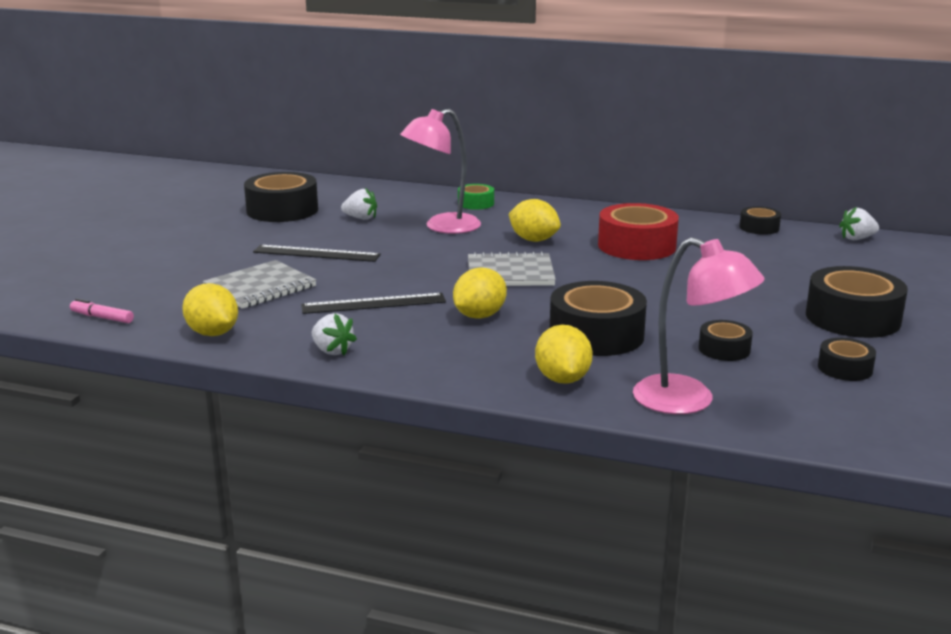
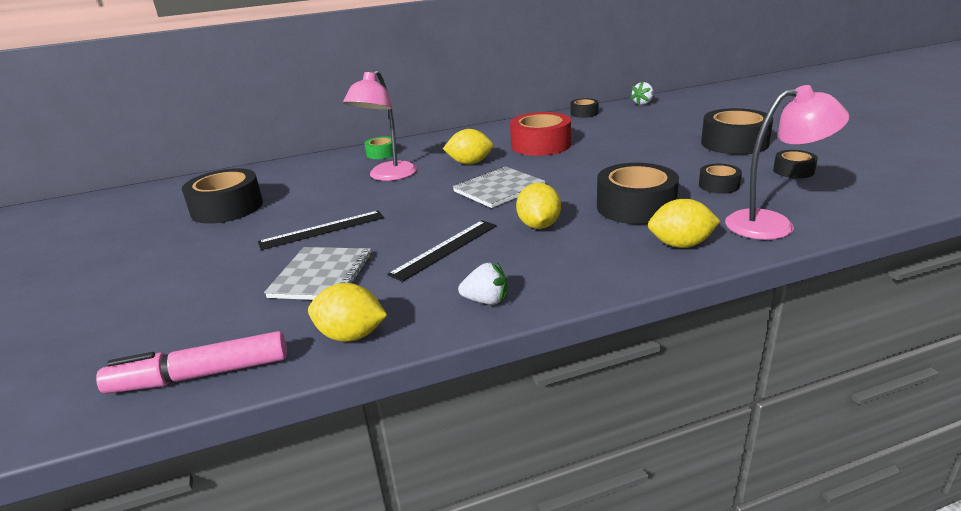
camera: 35 degrees left, 5 degrees up
(102, 318) = (201, 375): pink marker -> pink marker, size x1.96
(361, 218) = (310, 191): white strawberry -> none
(562, 379) = (680, 245): yellow lemon -> yellow lemon turned 45 degrees counterclockwise

